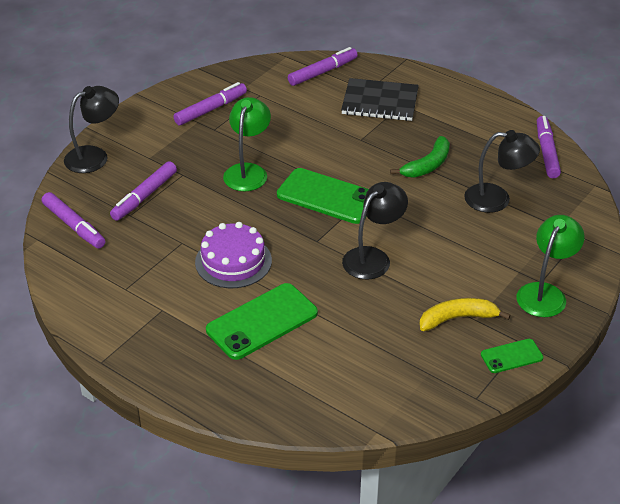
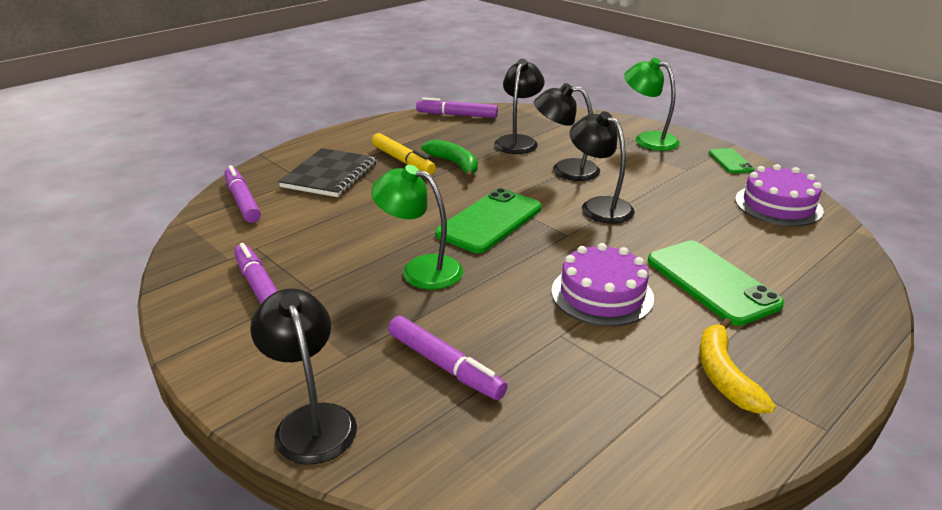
camera: 80 degrees left, 10 degrees down
(74, 226) = (502, 454): purple marker -> none
(414, 381) = (778, 205): none -> purple cake
(422, 135) = (403, 161): none -> yellow marker
(442, 234) = (565, 170): none -> black lamp
(457, 318) = (686, 177): yellow banana -> yellow banana (724, 375)

